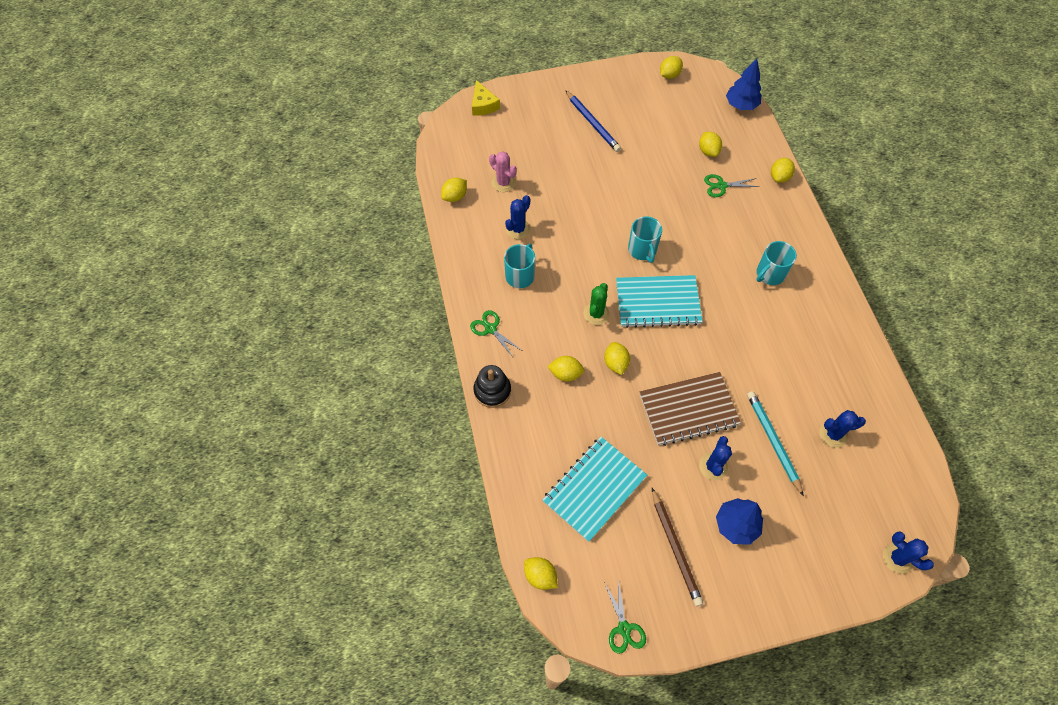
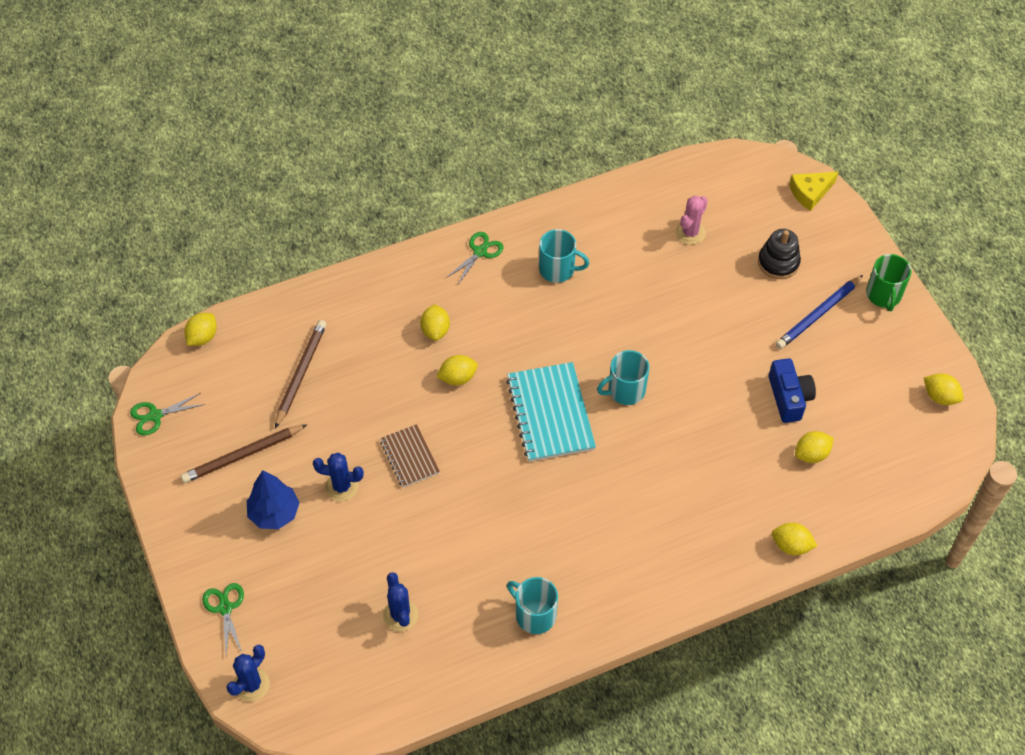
camera: 80 degrees right, 5 degrees down
(455, 196) = (655, 188): yellow lemon -> none
(492, 391) = (403, 265): black stacking toy -> black stacking toy (778, 262)
(518, 229) = (624, 258): blue cactus -> none
(582, 85) = (883, 295): none -> green mug
(594, 489) = (301, 374): turquoise notebook -> brown pencil
(596, 314) = (521, 351): green cactus -> none
(660, 154) = (789, 397): none -> blue camera
(688, 409) = (409, 457): brown notebook -> brown notebook, size x0.58
(721, 186) = (754, 474): green scissors -> green scissors (225, 608)
(741, 105) = (913, 491): blue tree -> none
(770, 274) = (622, 538): turquoise mug -> turquoise mug (534, 615)
(773, 441) = (381, 548): turquoise pencil -> none

